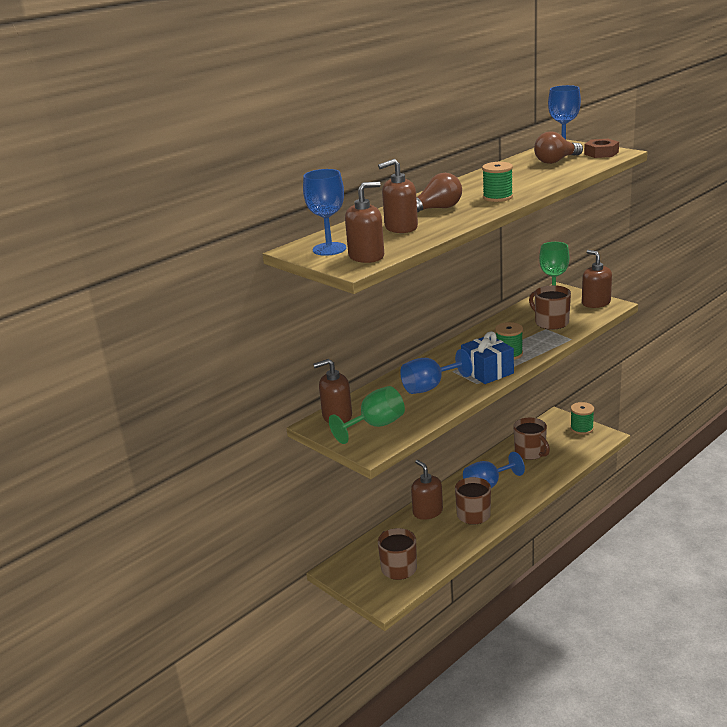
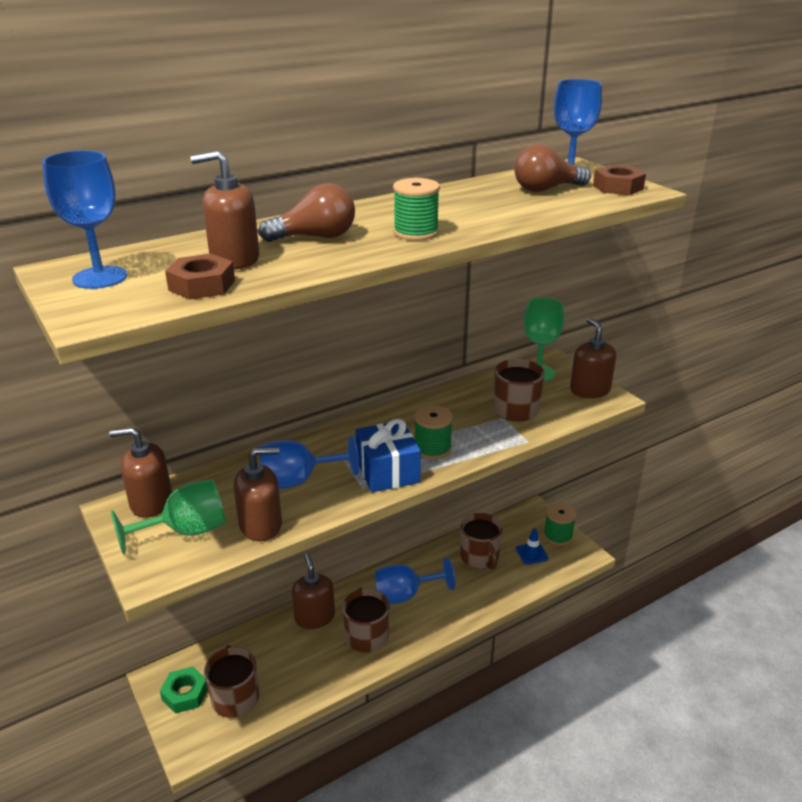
camera: 10 degrees right, 5 degrees up
(360, 574) = (185, 694): none -> green nut
(366, 256) = (131, 301): brown soap dispenser -> brown soap dispenser (261, 525)
(398, 243) = (202, 285): none -> brown nut
(568, 443) = (531, 553): none -> blue traffic cone

